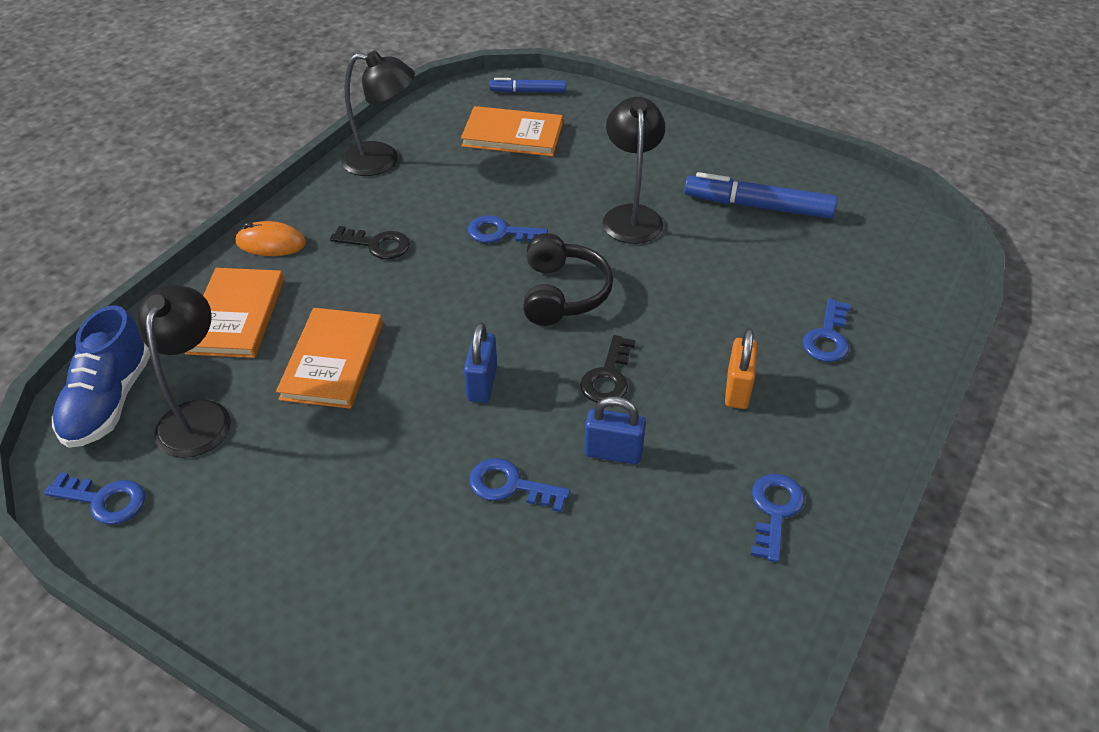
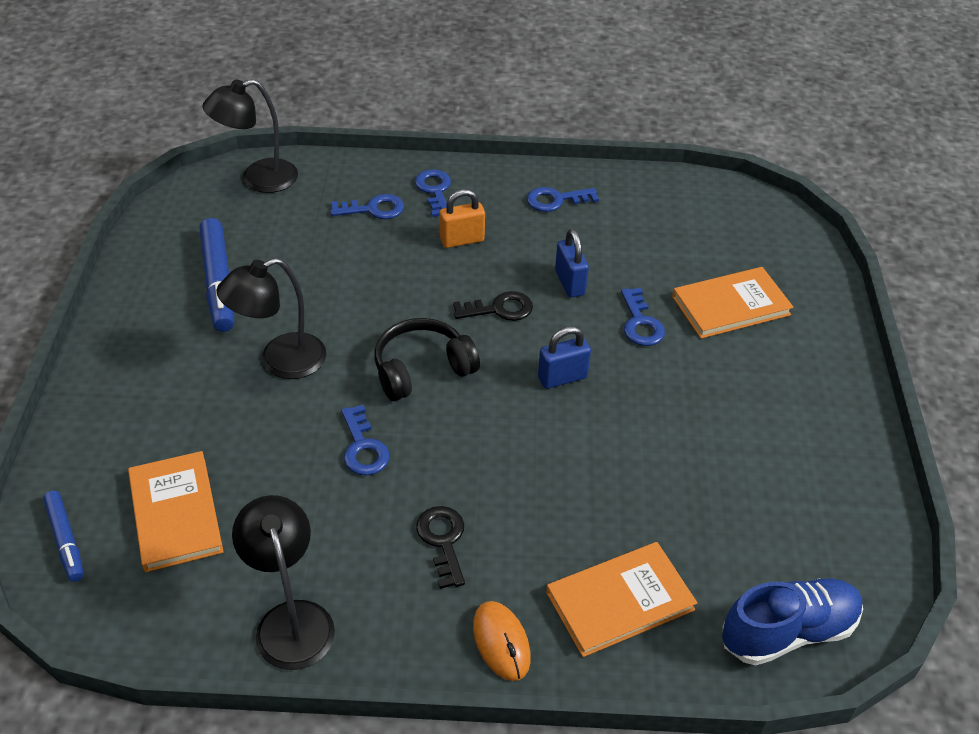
camera: 120 degrees left, 0 degrees up
(104, 500) = (863, 556): blue key -> blue key (435, 190)
(198, 415) = (743, 549): black lamp -> black lamp (258, 179)
(333, 361) = (613, 488): orange book -> orange book (730, 305)

